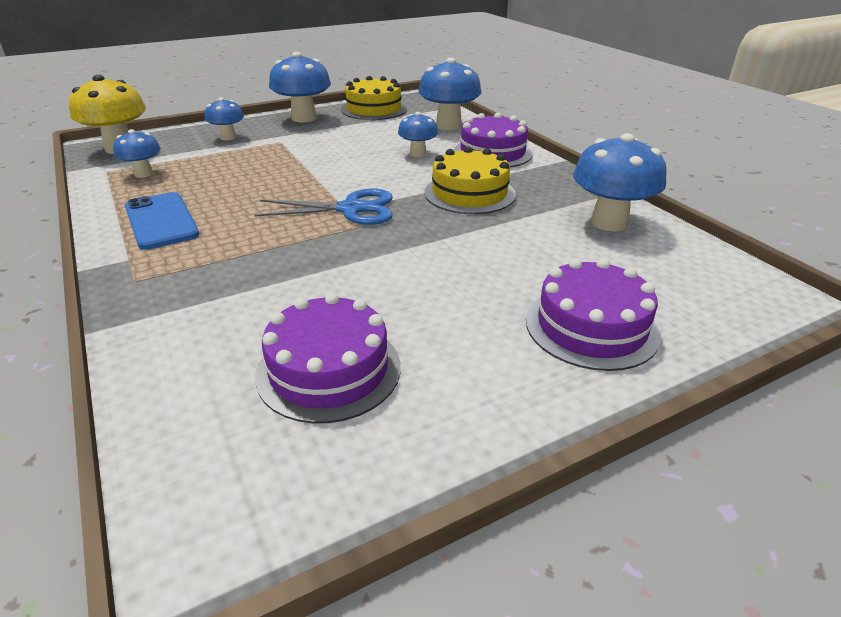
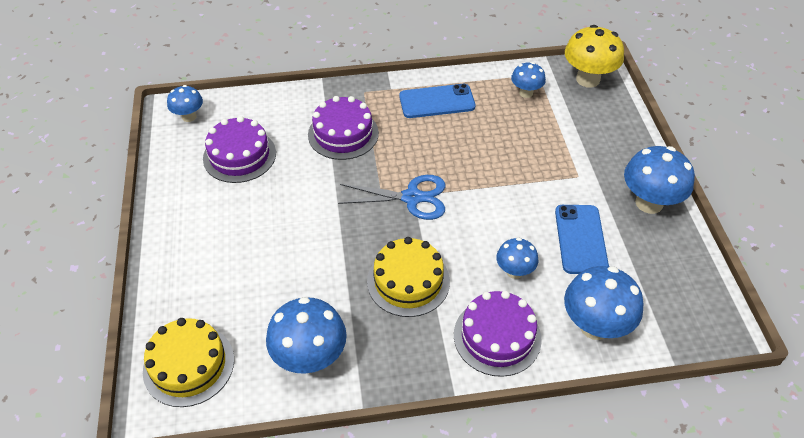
camera: 110 degrees right, 15 degrees up
(228, 137) = (599, 142): blue mushroom -> blue mushroom (189, 117)
(351, 209) = (412, 198): blue scissors -> blue scissors turned 105 degrees counterclockwise
(361, 135) = (580, 239): none -> blue phone
(374, 109) = (673, 270): yellow cake -> yellow cake (189, 365)
(591, 327) = (201, 275): purple cake -> purple cake (343, 134)

